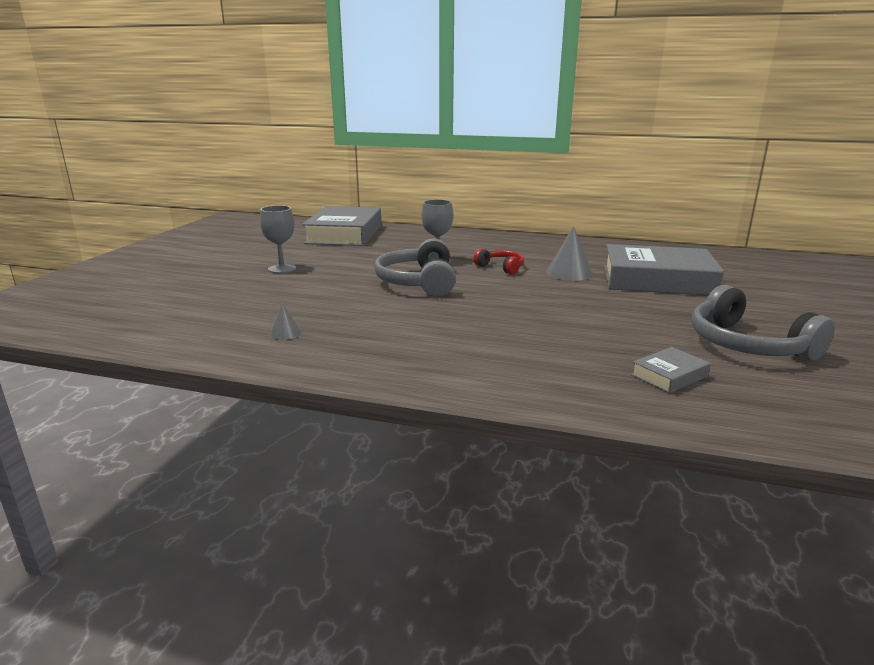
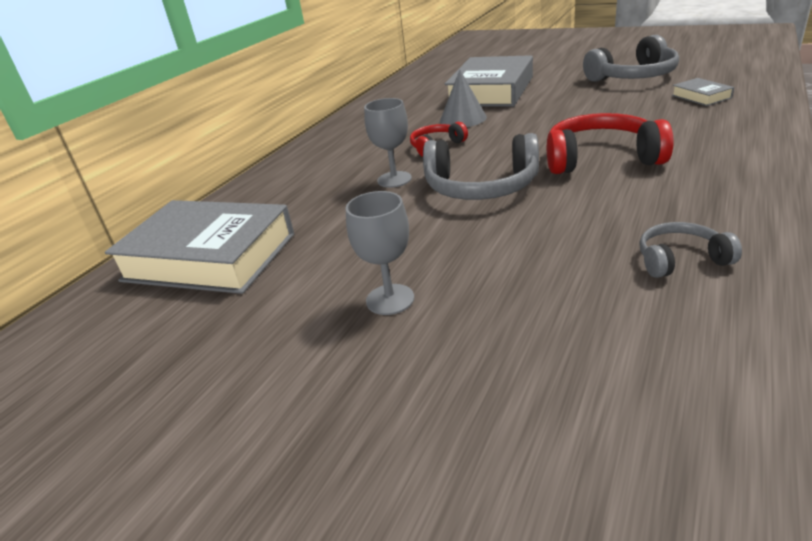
camera: 75 degrees left, 10 degrees up
(285, 333) = (680, 260): grey cone -> grey headphones
(467, 318) = (600, 159): none -> red headphones

